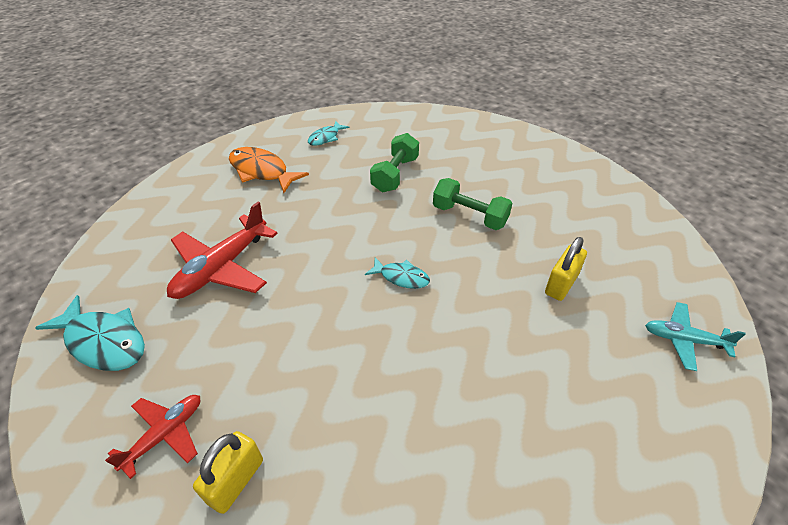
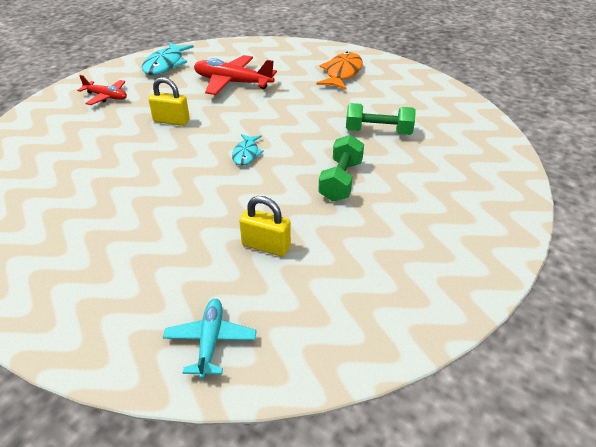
camera: 75 degrees right, 5 degrees down
(236, 481) = (77, 123): yellow padlock -> yellow padlock (171, 121)
(326, 138) = (408, 90): turquoise fish -> none

